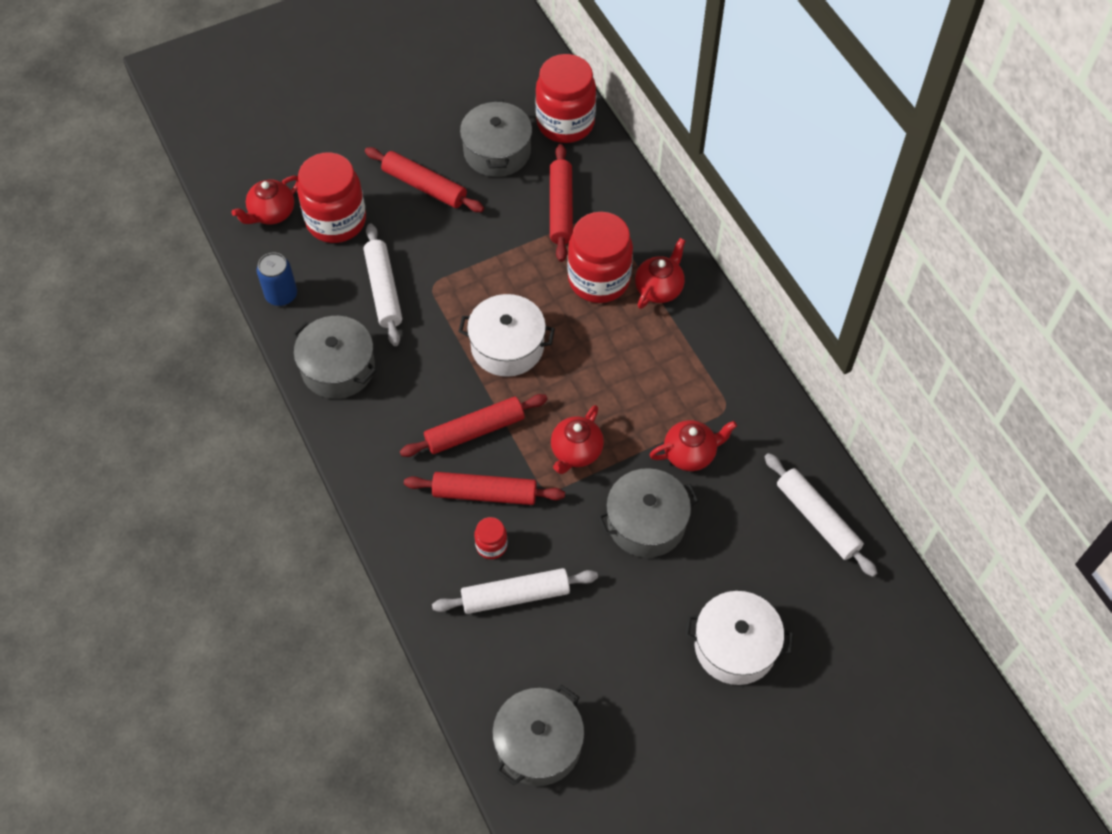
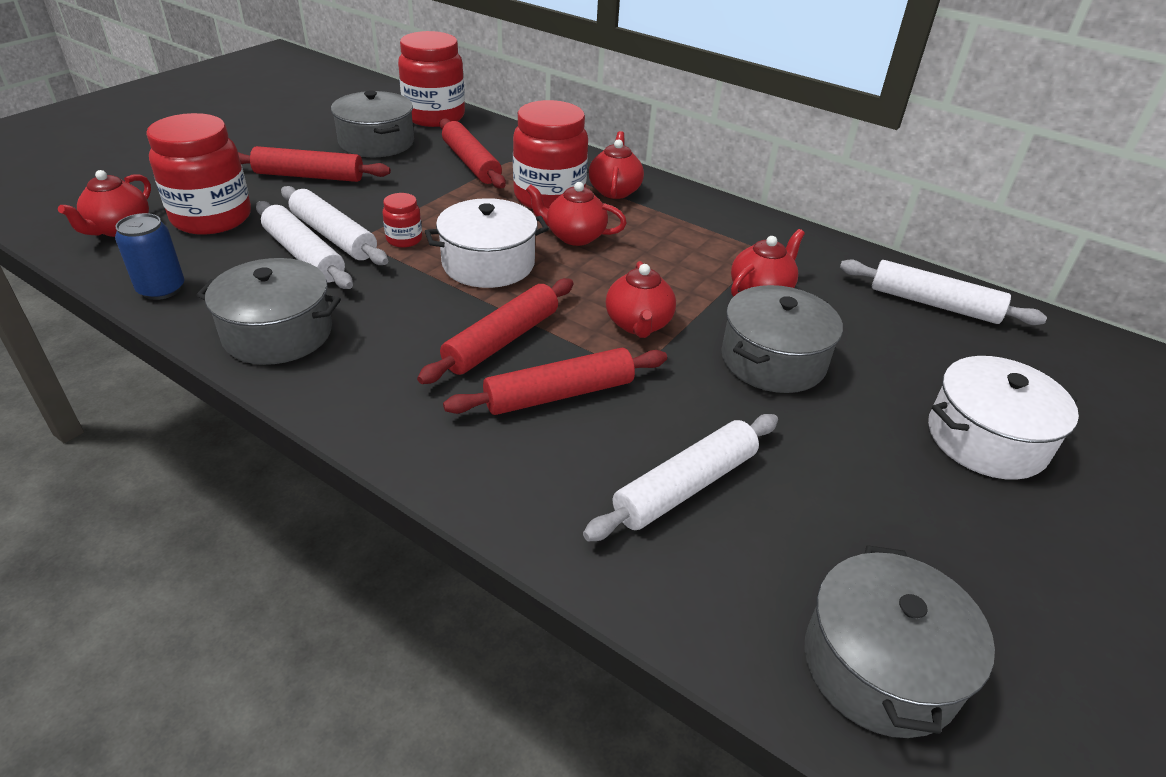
camera: 30 degrees left, 20 degrees down
(412, 274) = (333, 236): none -> white rolling pin
(491, 545) = (609, 443): red jar -> red jar (404, 239)
(589, 337) = (574, 236): none -> red teapot

